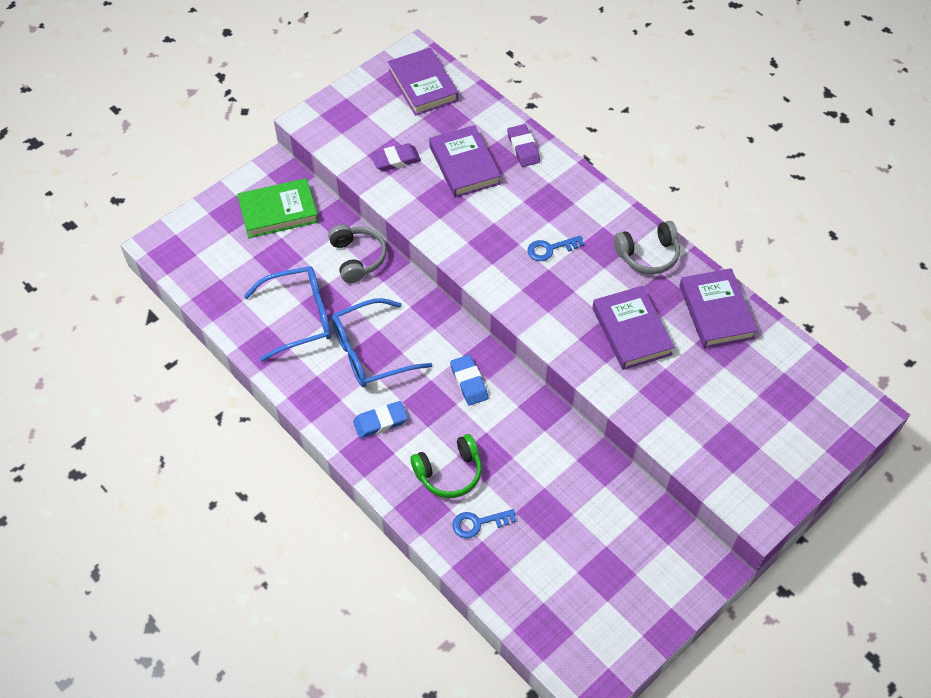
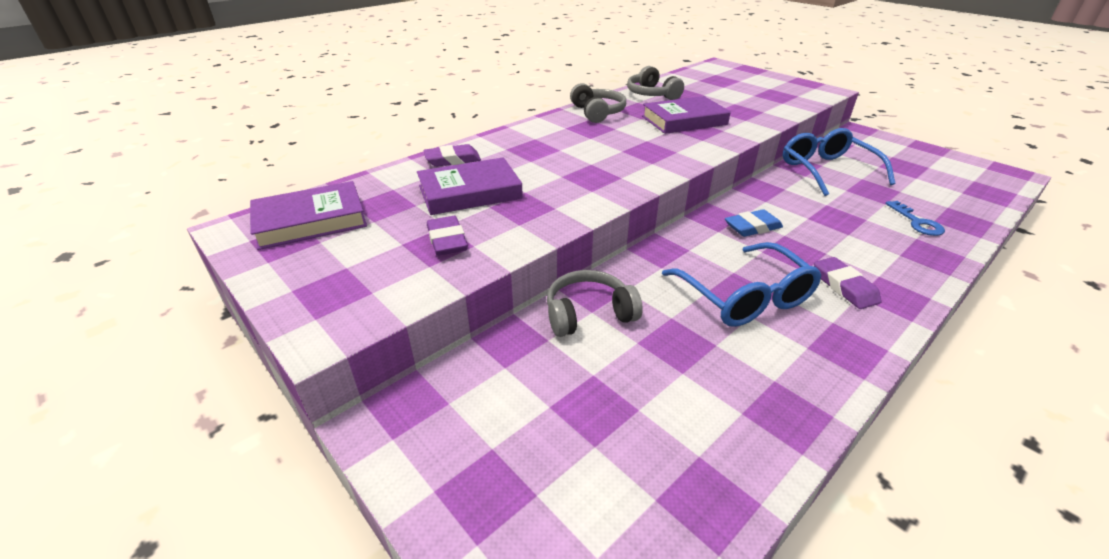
camera: 90 degrees left, 20 degrees down
(278, 212) = (490, 413): green book -> none
(299, 318) = (713, 372): blue glasses -> blue glasses (827, 171)
(380, 422) = (844, 287): blue eraser -> purple eraser
(449, 473) = (874, 239): green headphones -> none
(550, 249) = (596, 149): blue key -> none
(716, 312) = (651, 94): purple book -> grey headphones

